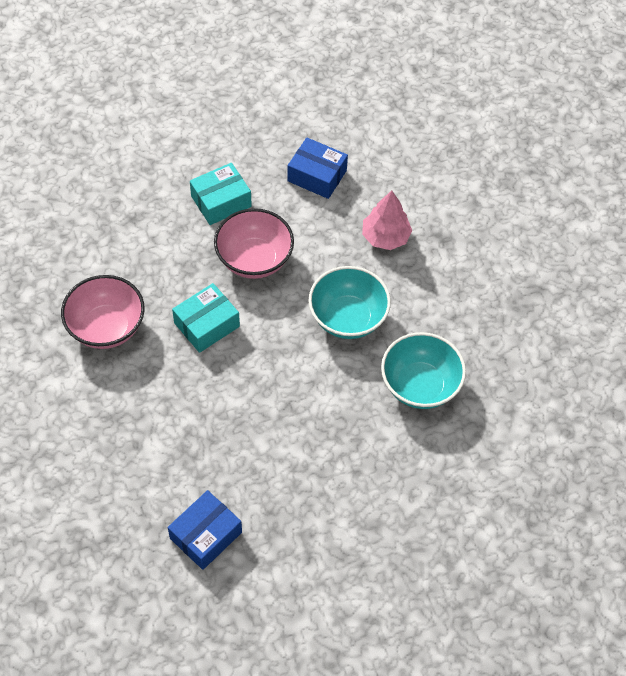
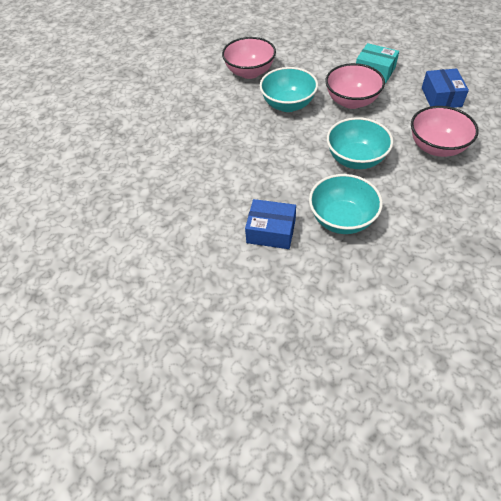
camera: 65 degrees right, 5 degrees down
(206, 535) = (150, 170): blue box -> blue box (271, 231)
(207, 325) = (288, 105): turquoise box -> turquoise bowl
(385, 237) = (436, 147): pink tree -> pink bowl

